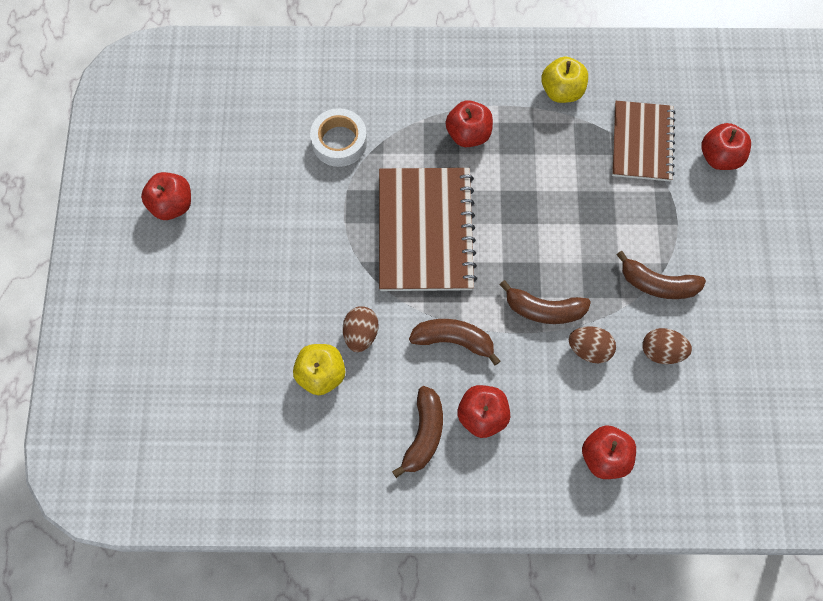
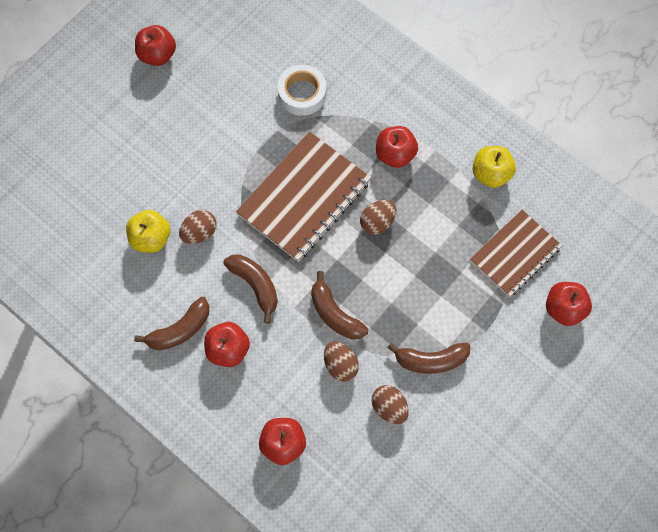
camera: 40 degrees right, 0 degrees up
(507, 203) = (377, 222): none -> brown egg
(657, 284) = (431, 360): brown banana -> brown banana turned 60 degrees counterclockwise

